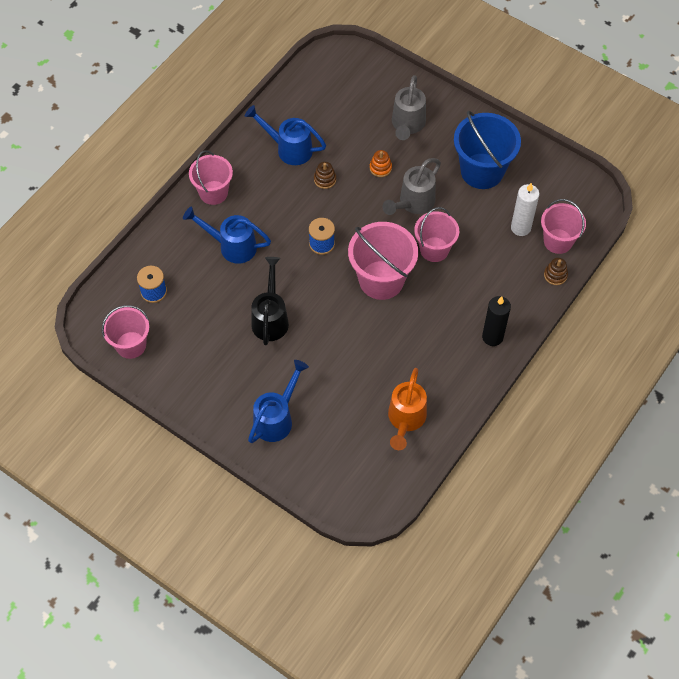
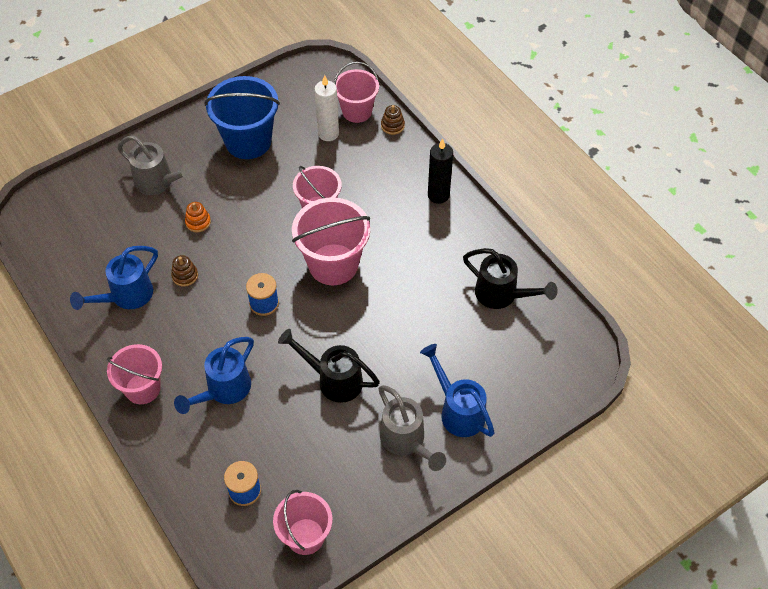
camera: 70 degrees left, 5 degrees down
(405, 420) = (502, 295): orange watering can -> black watering can
(413, 203) = (256, 208): grey watering can -> grey watering can (406, 441)

